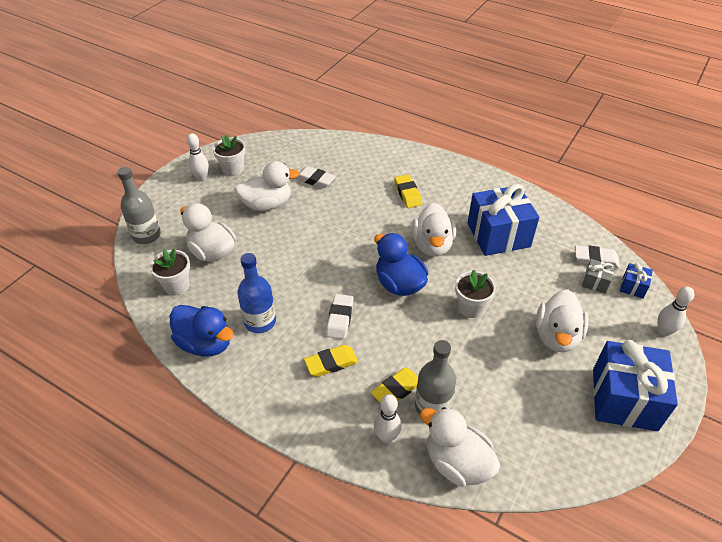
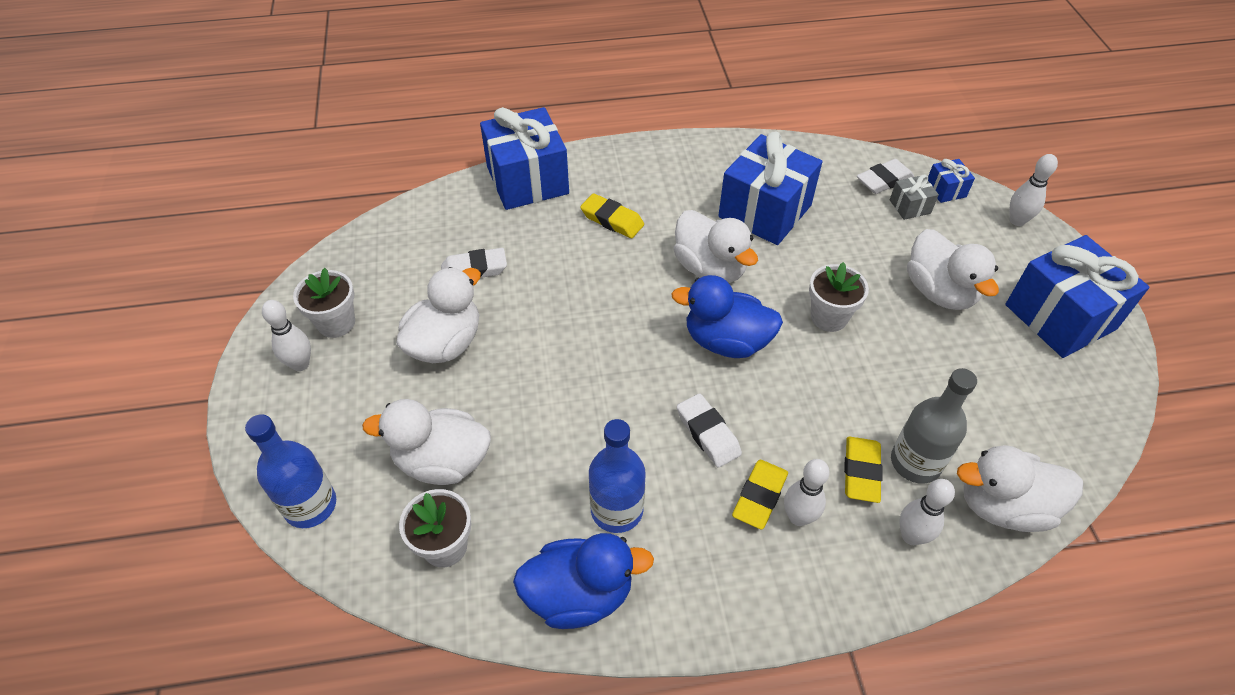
camera: 40 degrees left, 5 degrees up
(146, 235) = (310, 505): grey bottle -> blue bottle
(339, 385) = (798, 517): none -> white bowling pin
(386, 153) = (527, 180): none -> blue gift

